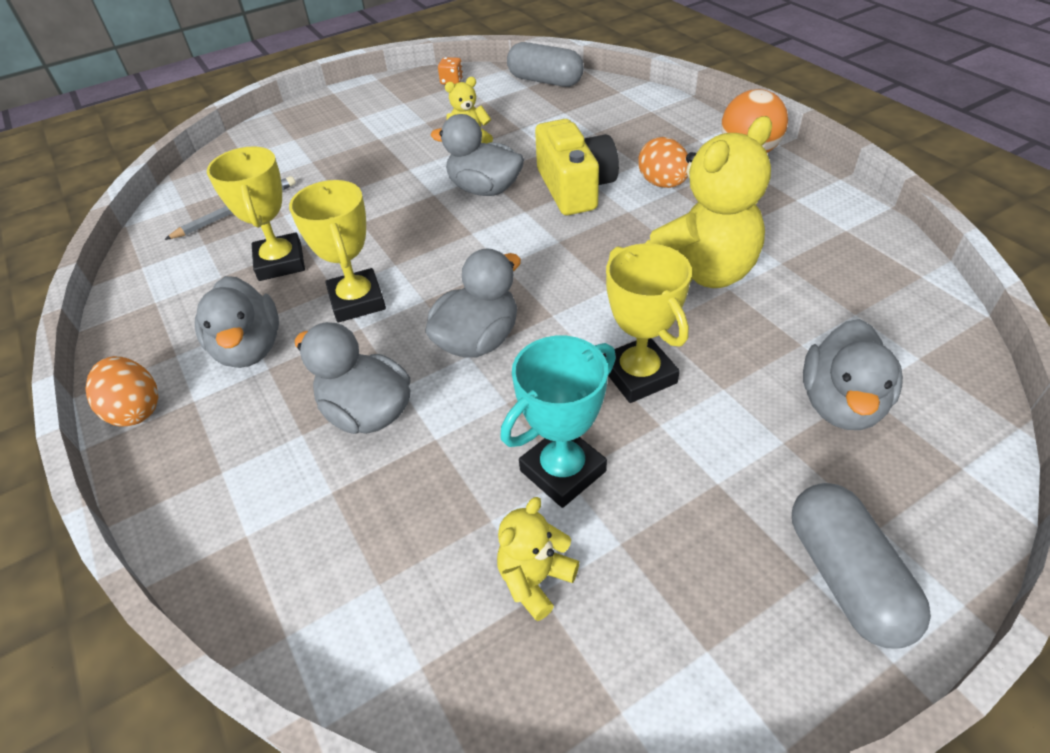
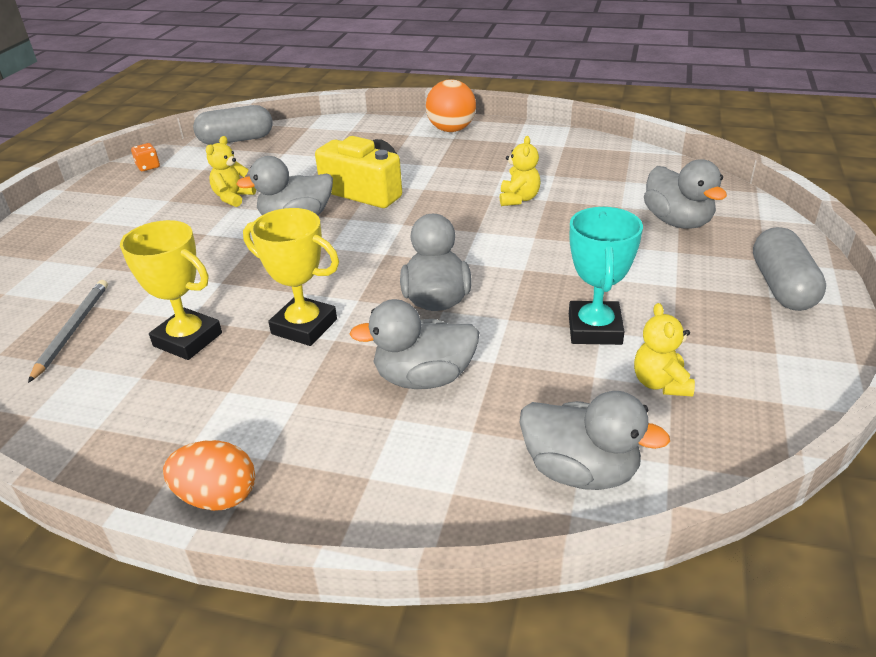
camera: 45 degrees left, 10 degrees down
(249, 348) = (258, 401): grey duck -> grey duck (580, 471)
(638, 375) = (562, 263): yellow trophy -> none
(662, 184) = (423, 166): orange egg -> none
(701, 272) = (518, 199): yellow teddy bear -> yellow teddy bear, size x0.49
(845, 577) = (782, 287): grey capsule -> grey capsule turned 60 degrees clockwise

